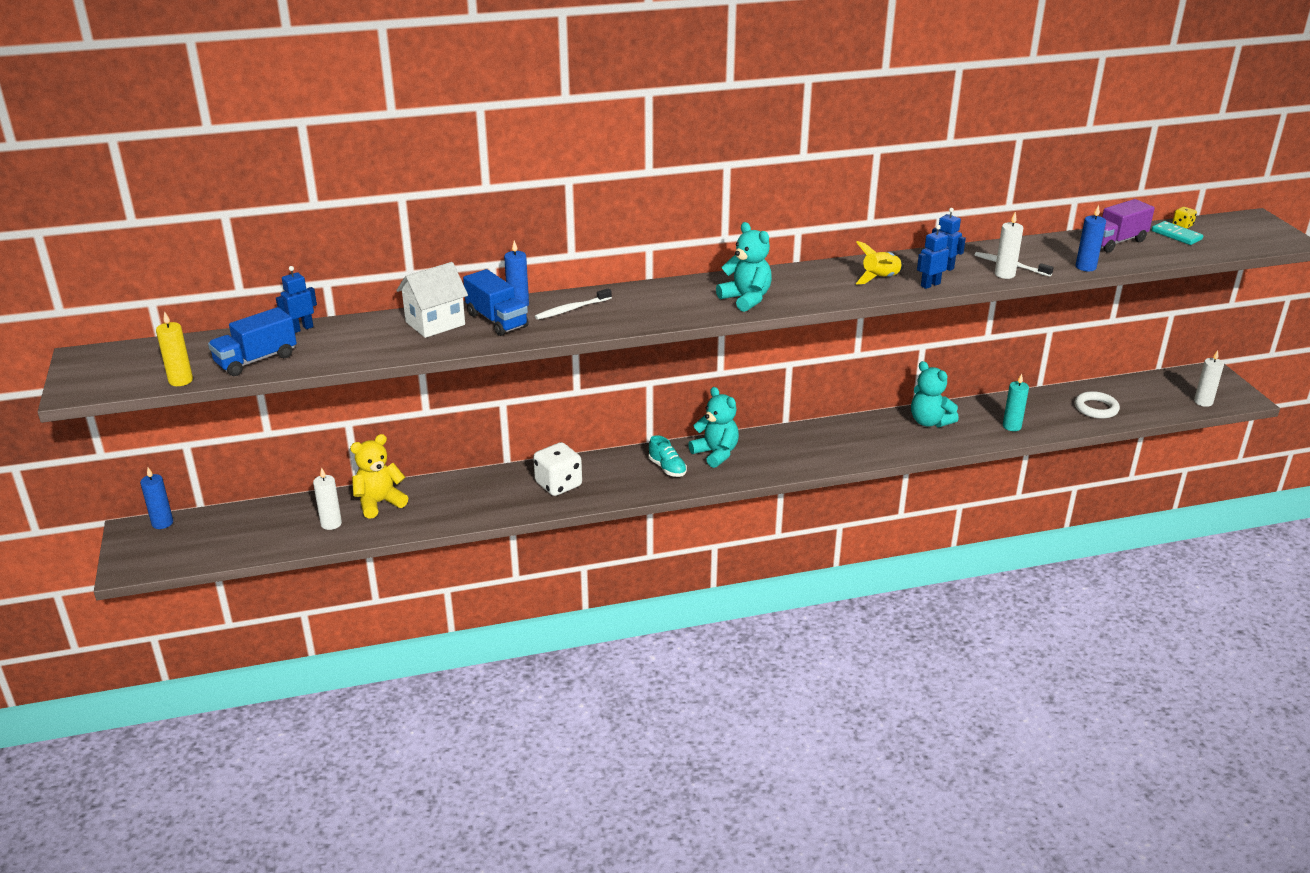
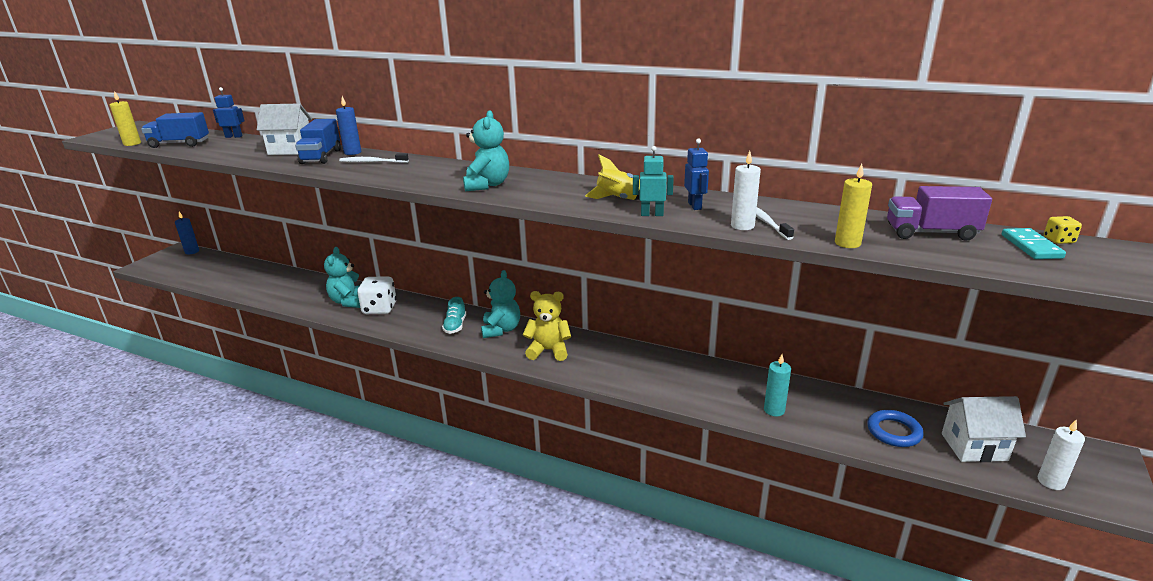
camera: 40 degrees right, 5 degrees down
(331, 524) = (245, 281): white candle -> none
(379, 503) = (283, 280): yellow teddy bear -> yellow teddy bear (548, 350)
(929, 422) = (700, 374): turquoise teddy bear -> turquoise teddy bear (349, 301)
(930, 285) = (652, 214): blue robot -> turquoise robot
(1085, 267) = (847, 243): blue candle -> yellow candle
(1096, 408) = (894, 432): white ring -> blue ring
(1146, 398) = (974, 447): none -> white house

